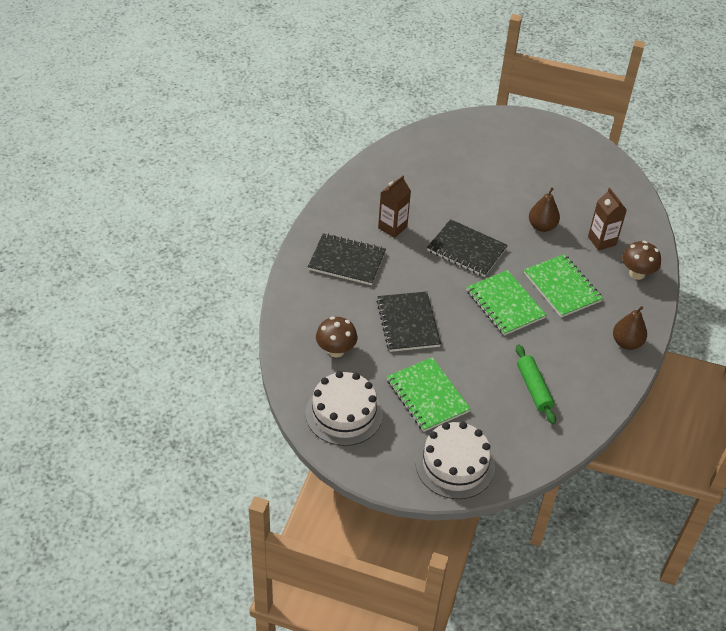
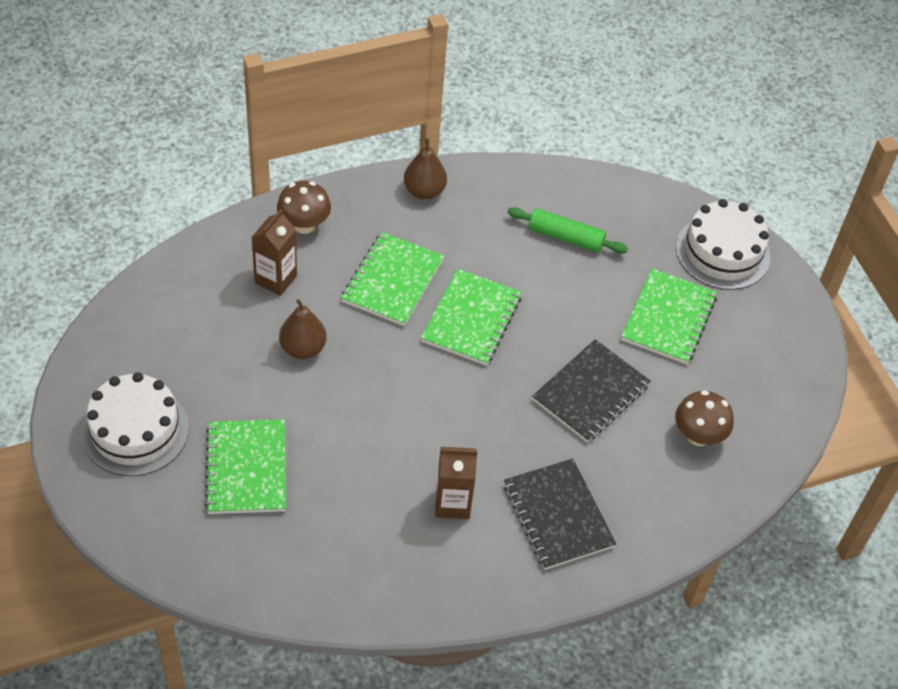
camera: 130 degrees left, 5 degrees up
(344, 413) = (766, 375): white cake -> white cake (135, 430)
(466, 250) = (417, 402): black notebook -> none
(482, 170) = (247, 468): none -> green notebook
(534, 388) = (565, 237): green rolling pin -> green rolling pin turned 75 degrees clockwise

